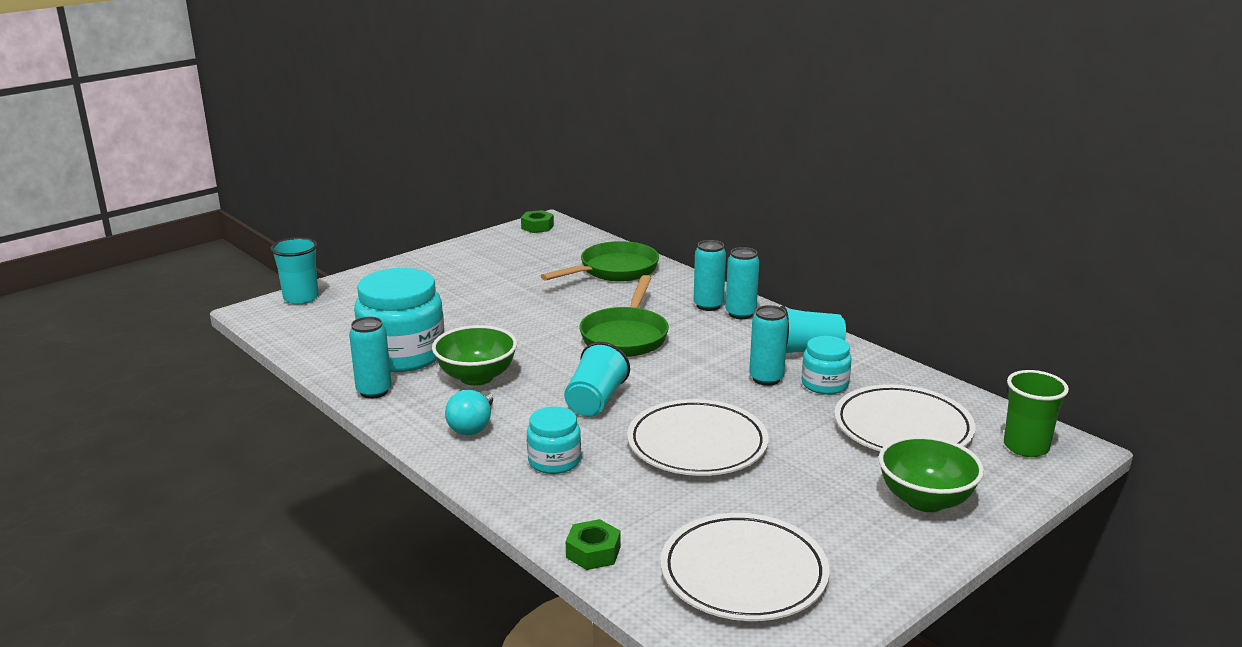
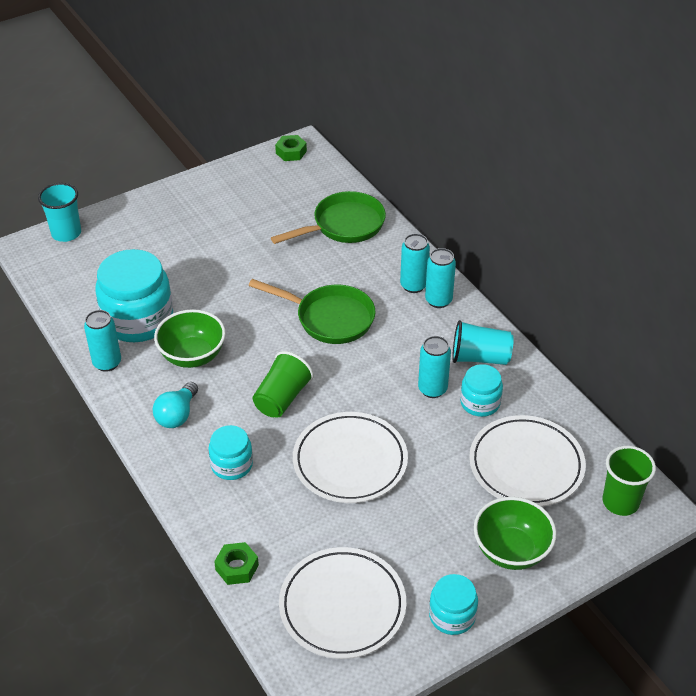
camera: 10 degrees right, 20 degrees up
(595, 401) = (282, 398): turquoise cup -> green cup
(626, 336) = (329, 318): green pan -> green pan turned 90 degrees counterclockwise
(885, 566) = (452, 615): none -> turquoise jar

